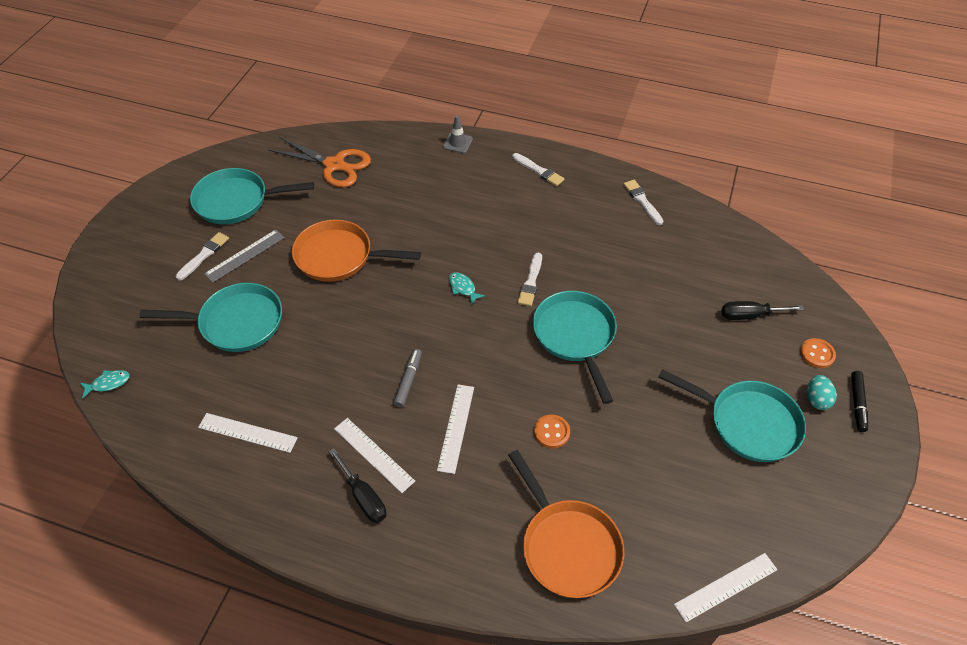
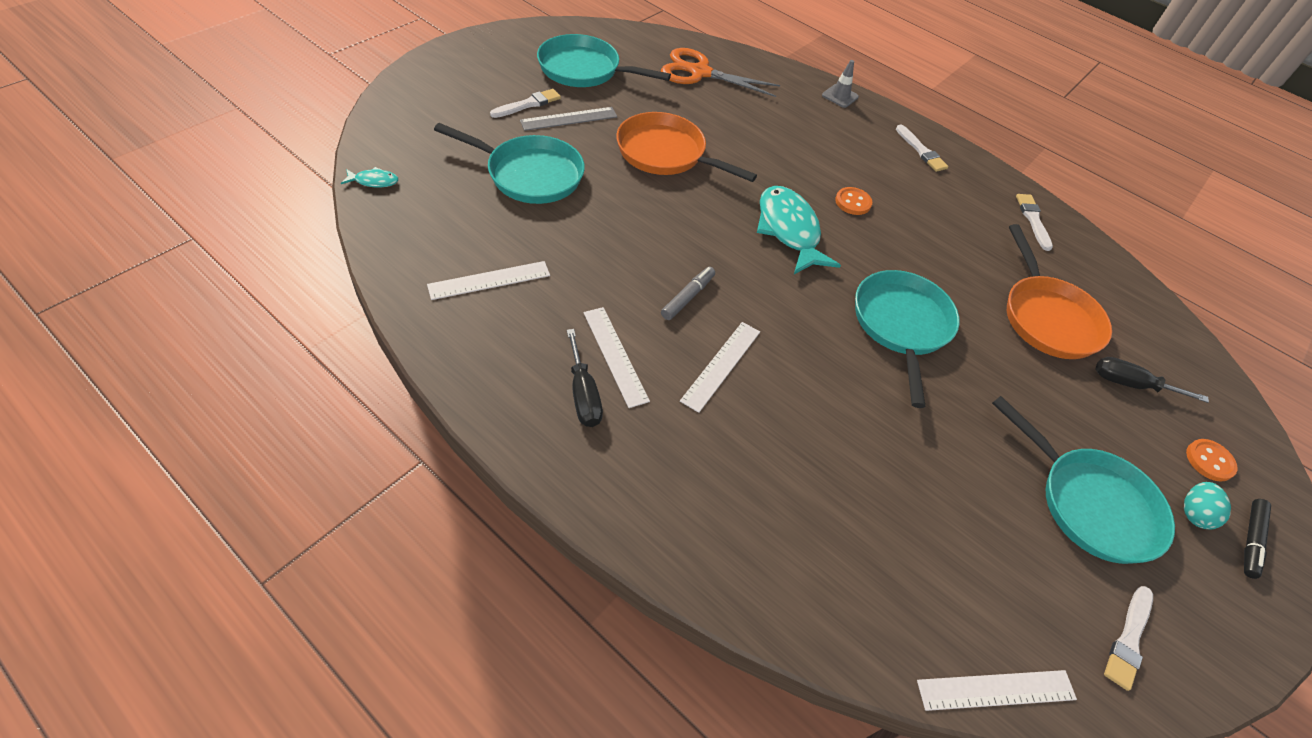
camera: 15 degrees right, 0 degrees up
(247, 433) = (489, 280): white ruler -> white ruler turned 60 degrees counterclockwise
(334, 165) = (699, 72): orange scissors -> orange scissors turned 150 degrees clockwise
(463, 288) = (789, 230): turquoise fish -> turquoise fish, size x2.26
(531, 282) = (869, 252): white brush -> white brush (1128, 639)
(552, 432) = (833, 415): orange button -> orange button (853, 202)
(567, 546) = (803, 549): orange pan -> orange pan (1047, 317)

